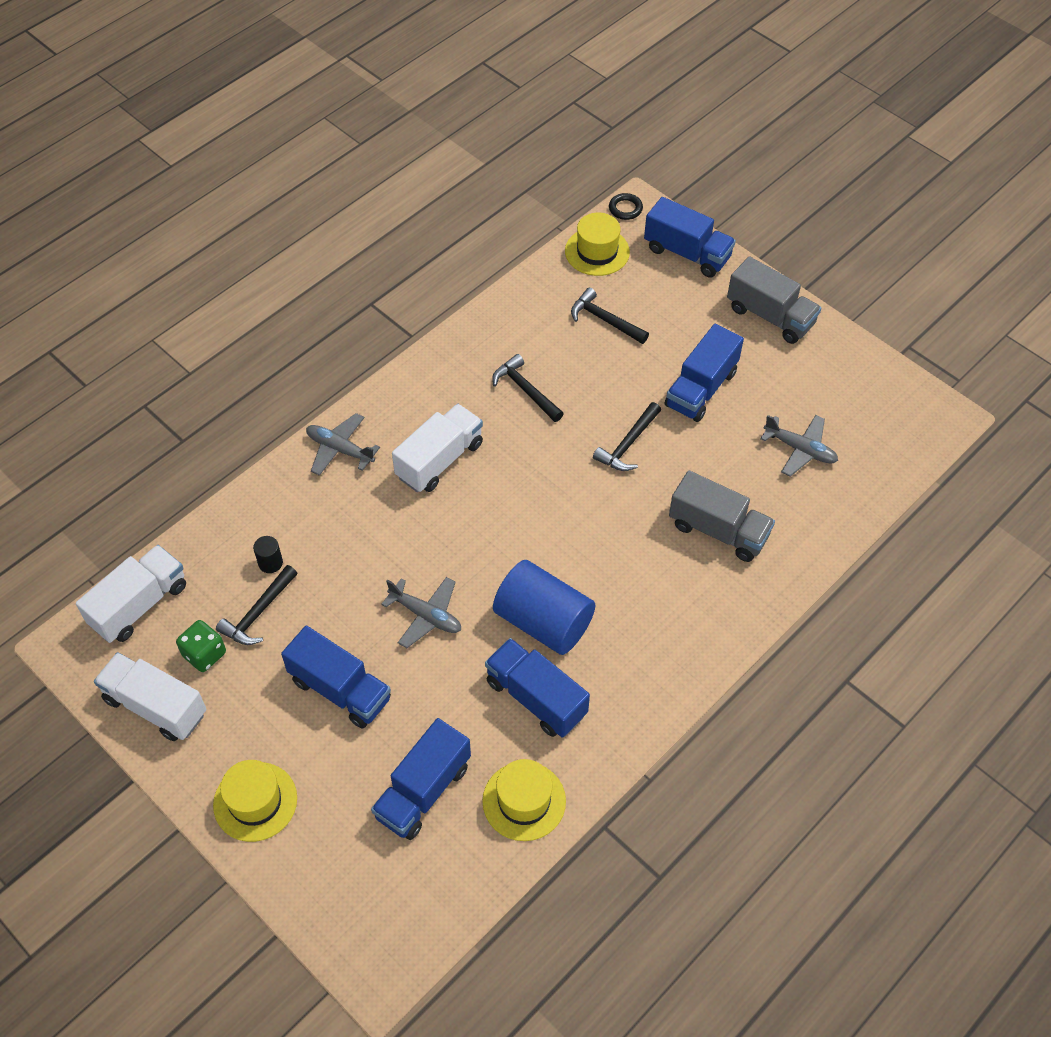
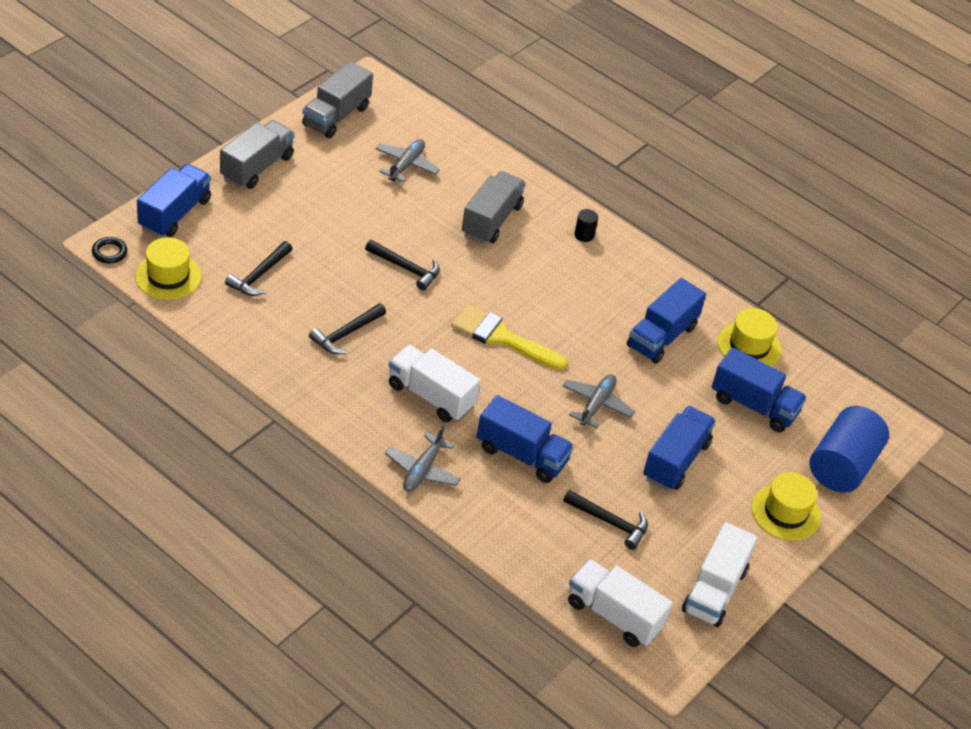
camera: 100 degrees left, 10 degrees down
(204, 654) = (657, 559): green dice -> none
(270, 563) = (556, 517): black cylinder -> black cylinder (584, 235)
(527, 529) = (501, 337): none -> yellow brush
(543, 621) = (592, 330): blue cylinder -> blue cylinder (842, 466)
(701, 389) = (342, 218): blue truck -> blue truck (522, 455)
(872, 385) = (336, 116): none -> grey truck

